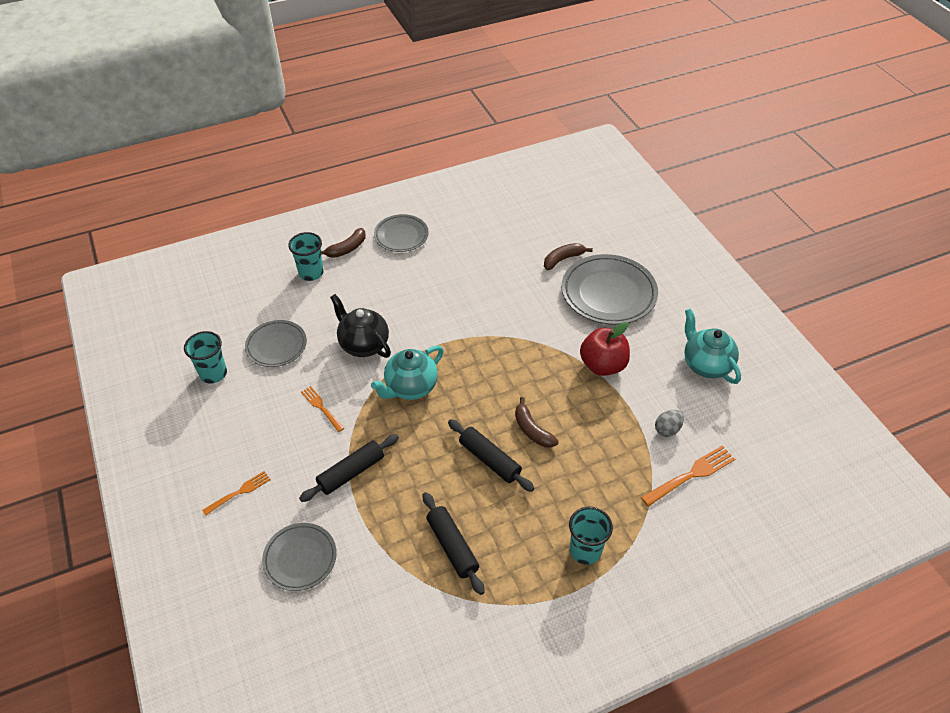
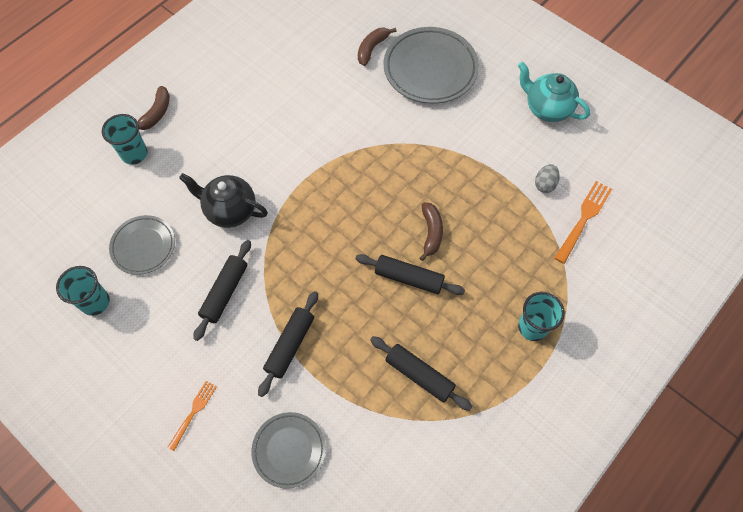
camera: 25 degrees left, 15 degrees up
(321, 407) = (225, 292): orange fork -> black rolling pin
(401, 236) = (204, 79): grey plate -> none
(410, 387) = (299, 237): turquoise teapot -> none
(532, 430) = (431, 233): brown banana -> brown banana turned 120 degrees counterclockwise
(602, 365) = (460, 144): red apple -> none

